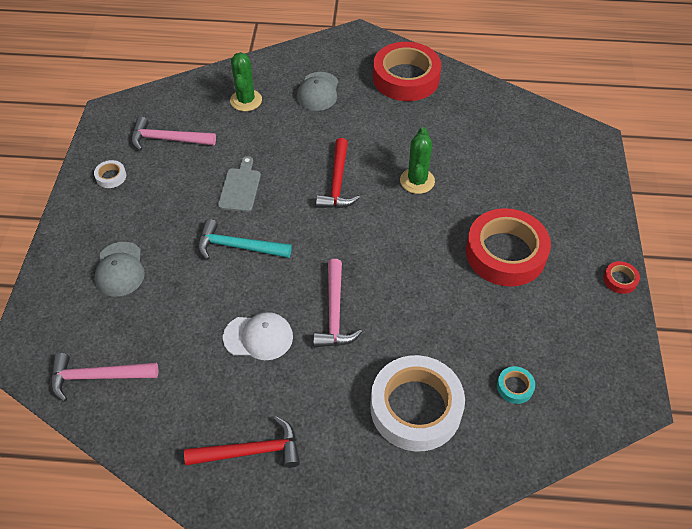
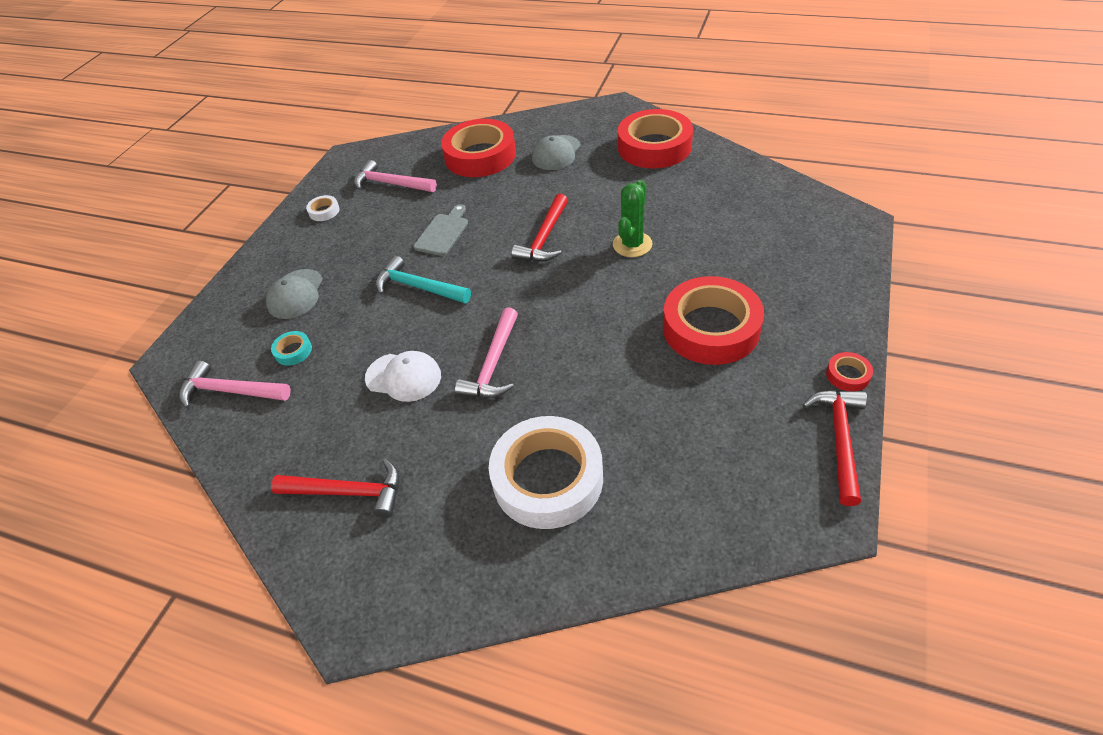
camera: 20 degrees right, 5 degrees down
(246, 100) = (480, 156): green cactus -> red tape
(515, 387) = (675, 476): turquoise tape -> turquoise tape (293, 351)
(627, 336) = (839, 440): none -> red hammer

